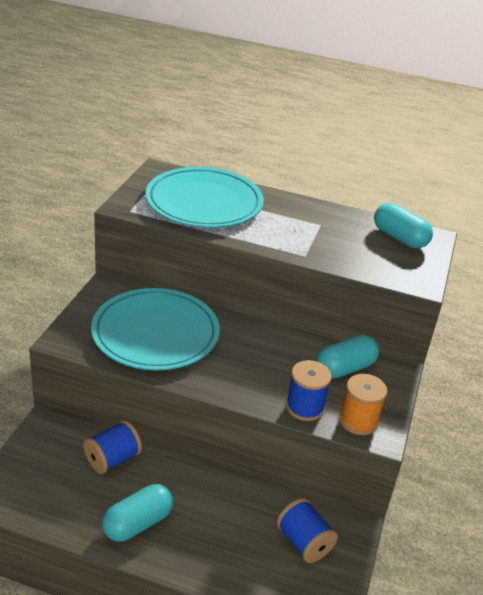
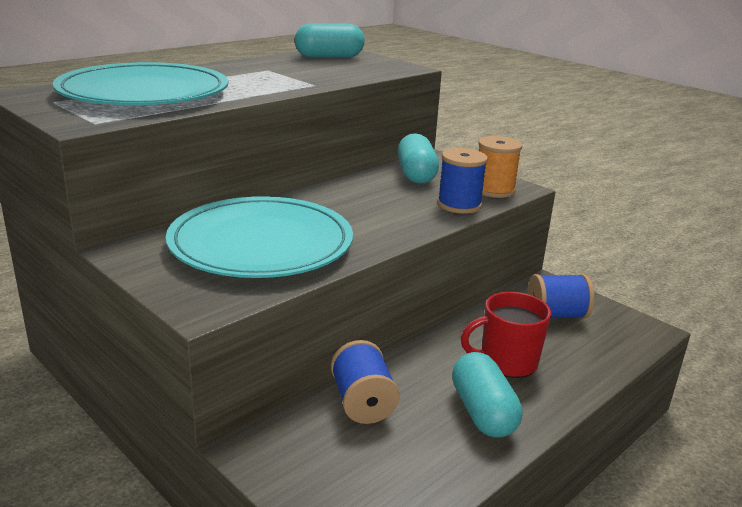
camera: 60 degrees left, 10 degrees down
(209, 523) = (507, 362): none -> red mug

